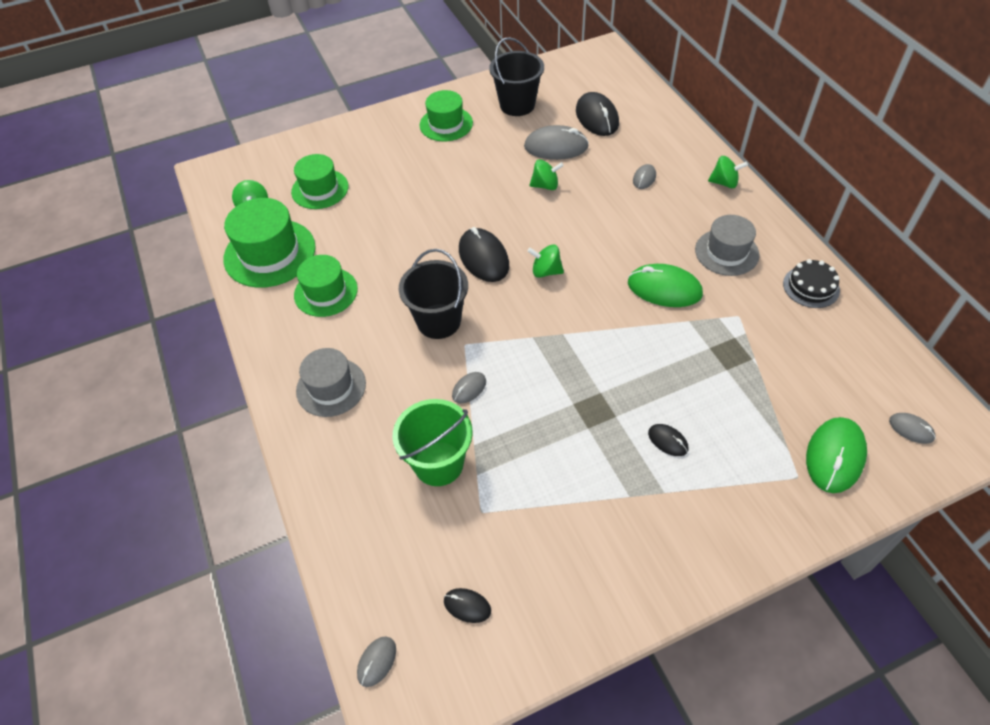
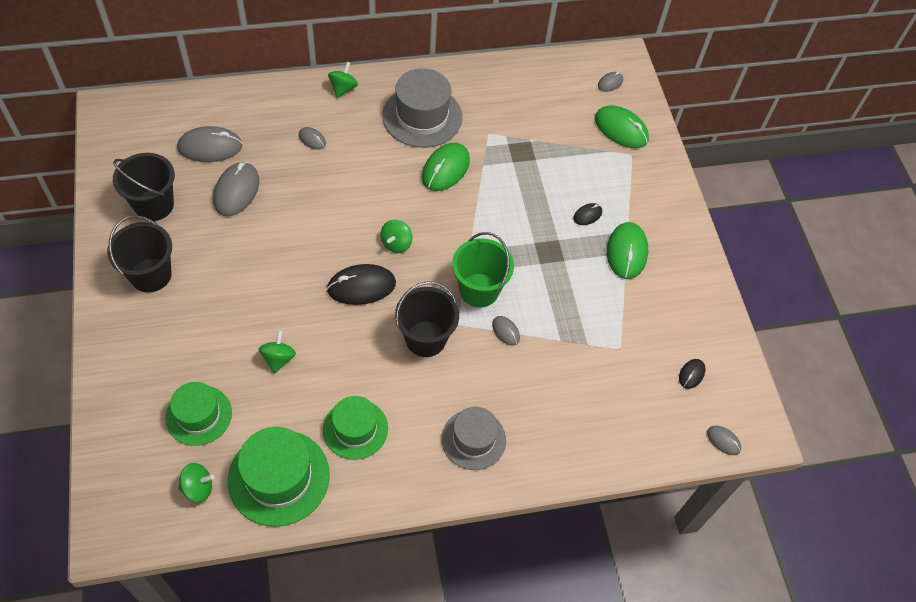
camera: 85 degrees left, 5 degrees up
(438, 463) = (572, 369): green bucket -> green bucket (479, 290)
(446, 124) = (151, 275): green hat -> black bucket
(545, 185) = (287, 214): green spinning top -> green spinning top (278, 358)
(597, 117) = (210, 147): black mouse -> grey mouse
(630, 496) = (626, 252): none -> green mouse
(726, 252) = (422, 116): grey hat -> grey hat, size x1.50
(811, 287) = (475, 81): black cake -> none

